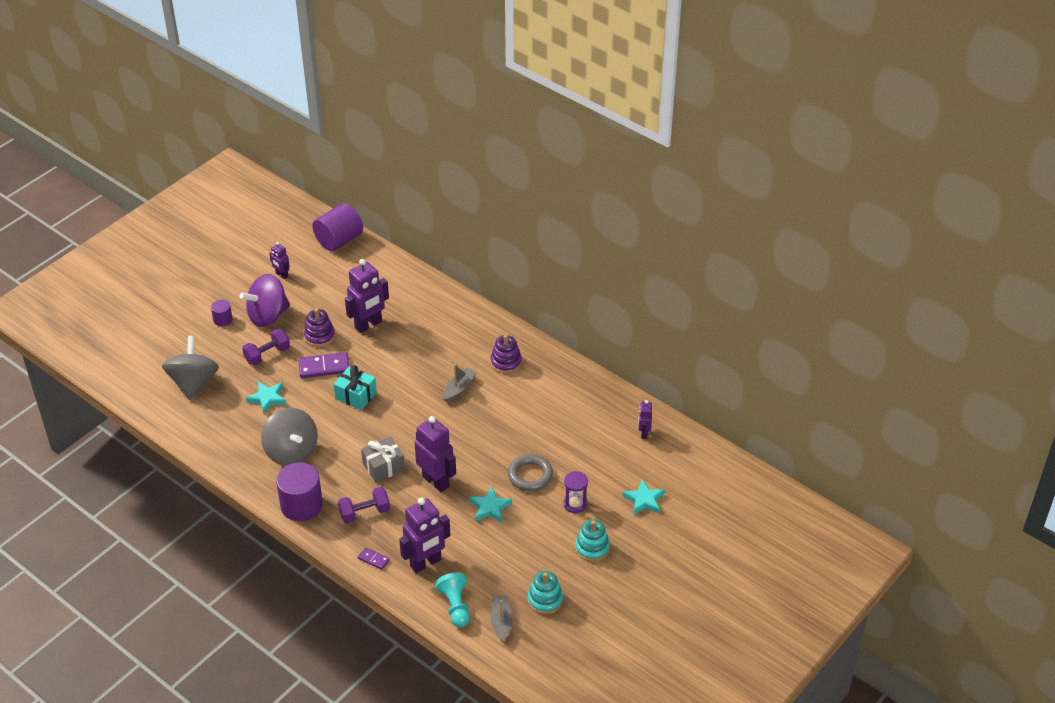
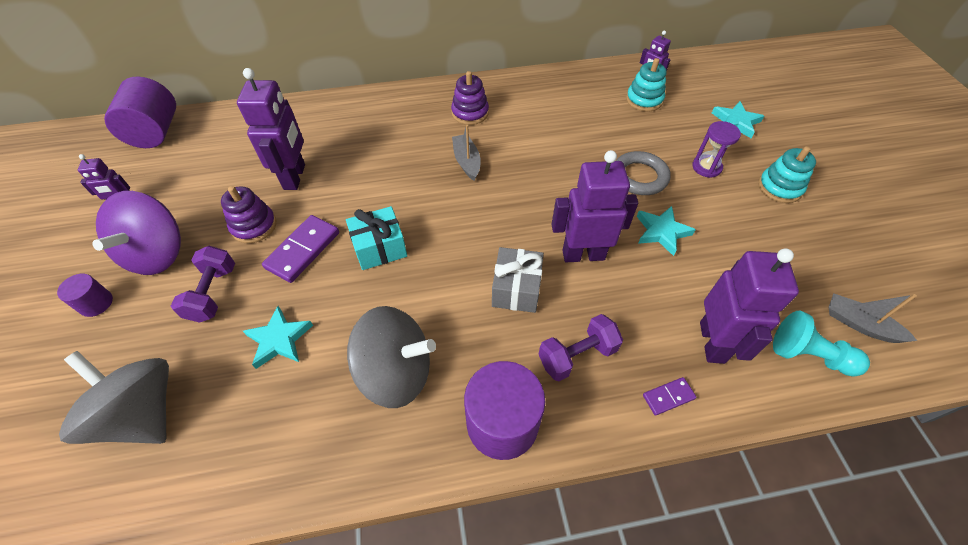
camera: 50 degrees left, 10 degrees up
(365, 513) = (577, 355): purple dumbbell -> purple dumbbell turned 45 degrees clockwise
(545, 600) = (840, 264): turquoise stacking toy -> turquoise stacking toy (644, 100)

